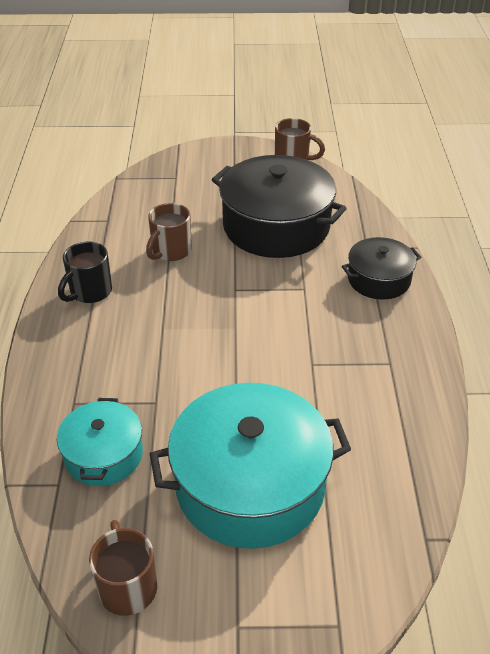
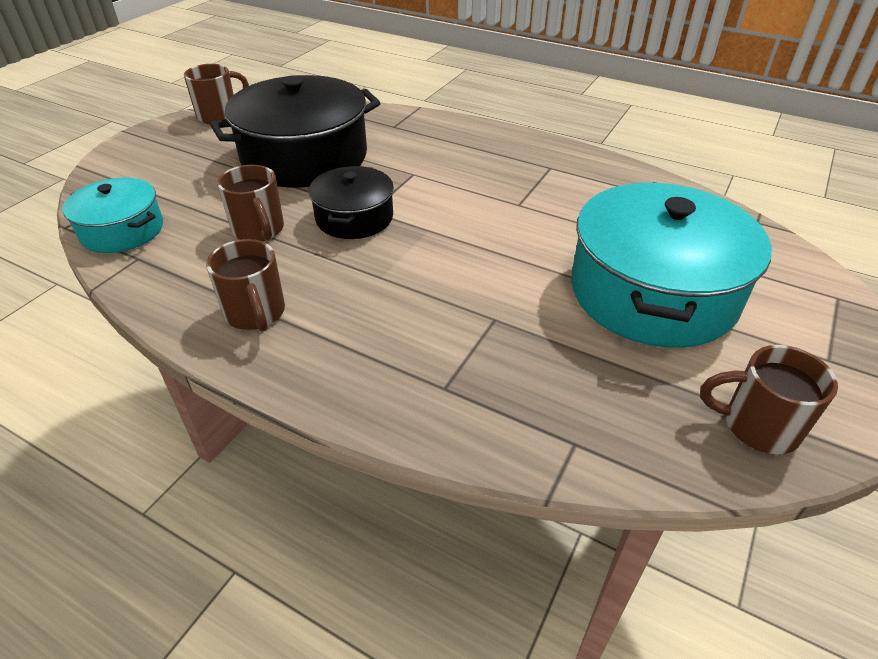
camera: 60 degrees left, 0 degrees up
(89, 292) = (256, 314): black mug -> brown mug
(103, 454) = (549, 386): turquoise pot -> turquoise pot (122, 230)
(379, 279) = (441, 135): black pot -> black pot (354, 217)

